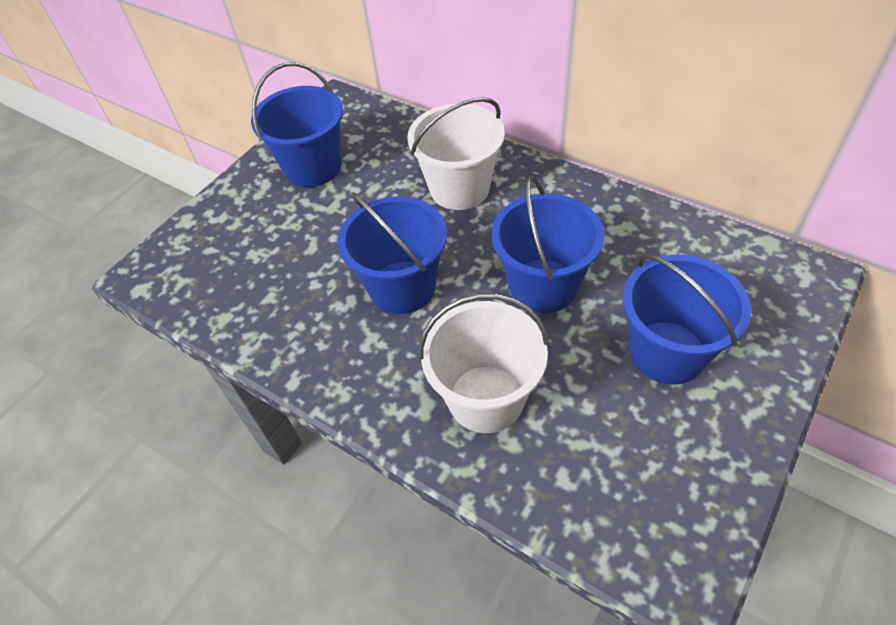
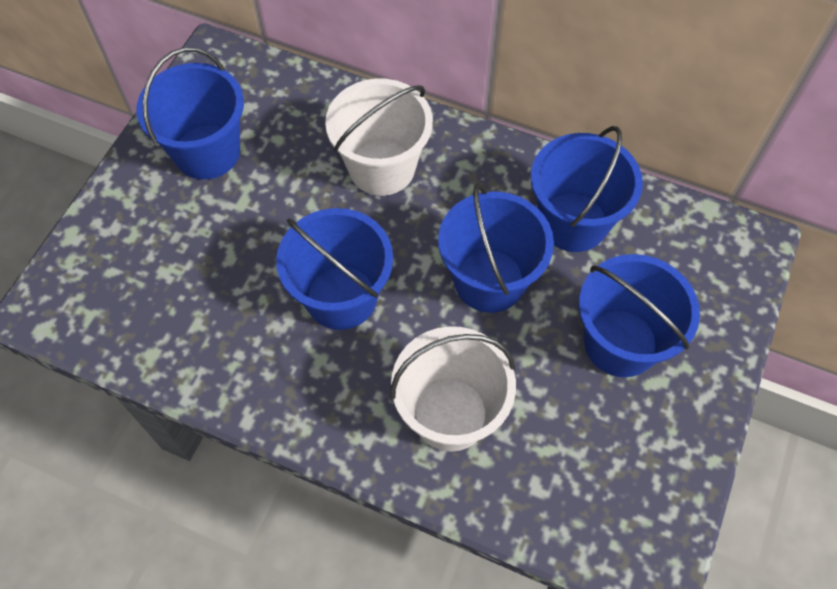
camera: 15 degrees left, 10 degrees up
(631, 244) = (573, 222): none -> blue bucket

